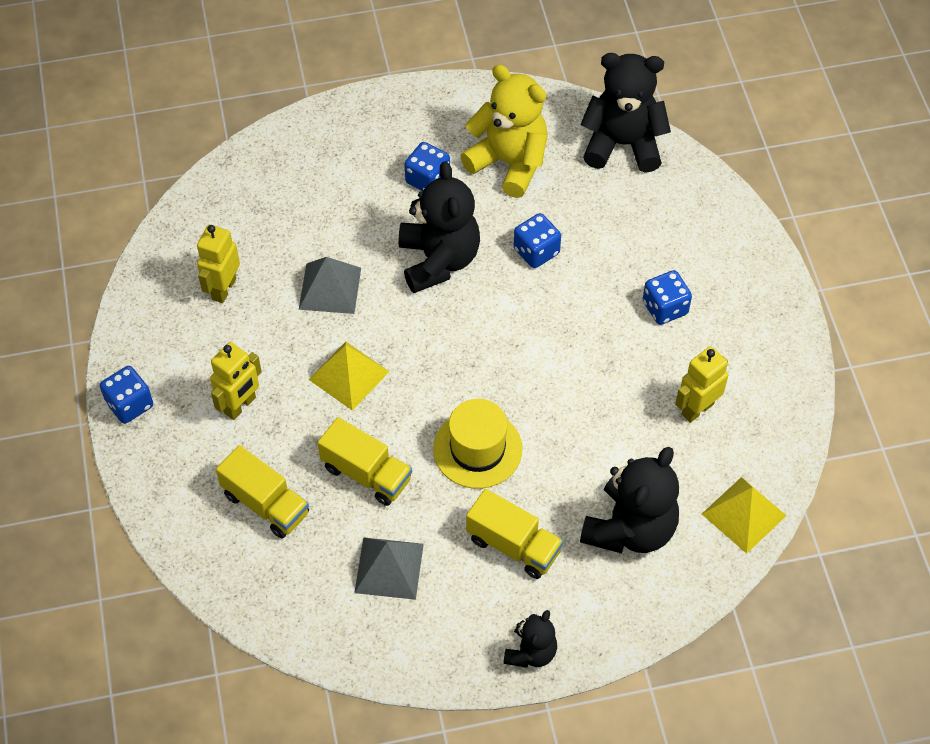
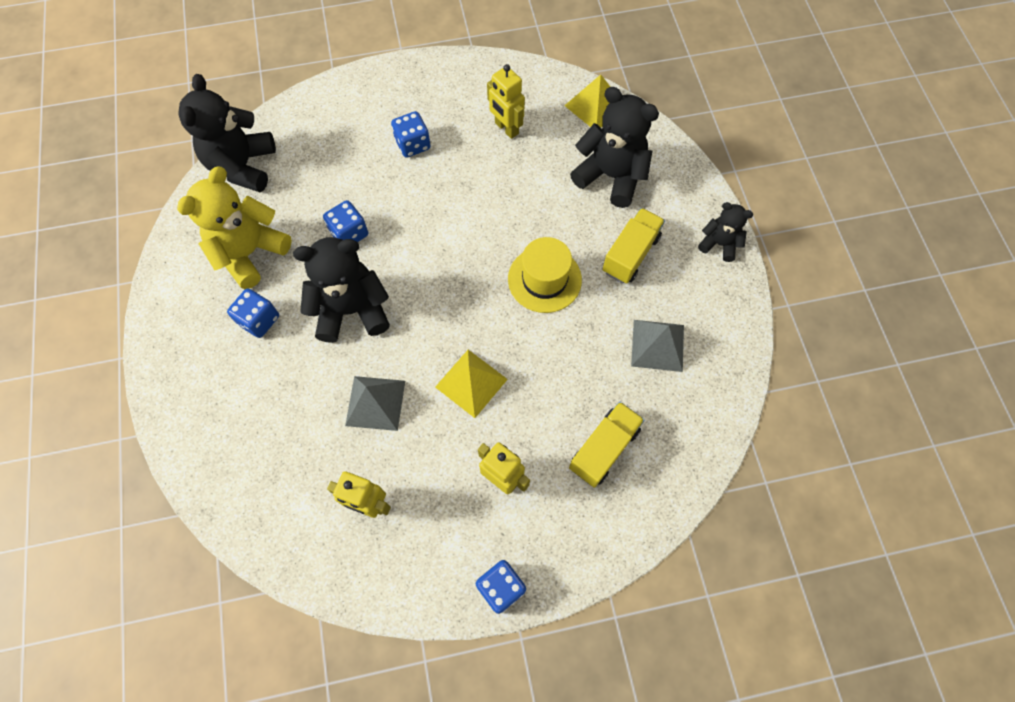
camera: 90 degrees left, 10 degrees up
(366, 474) = (570, 365): yellow truck -> none

